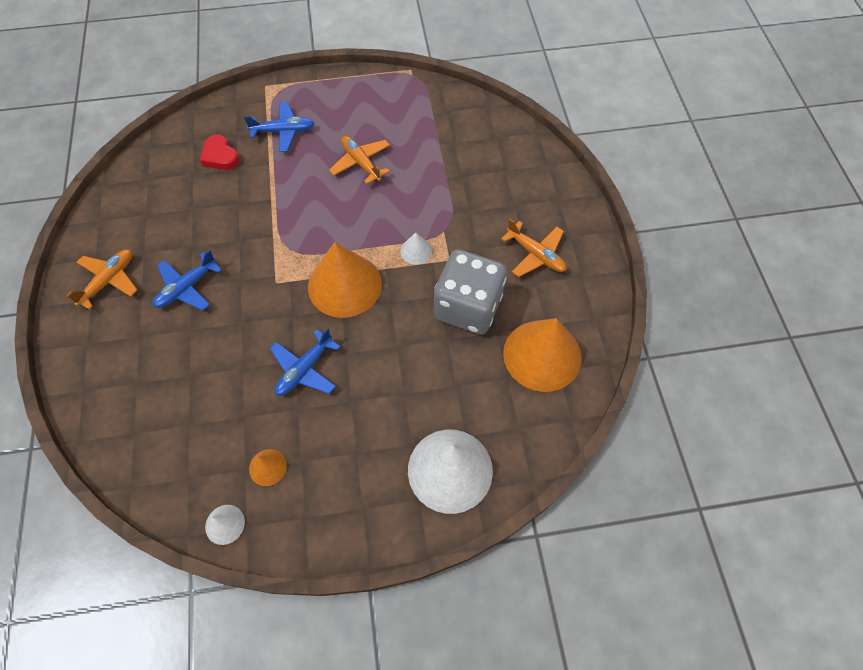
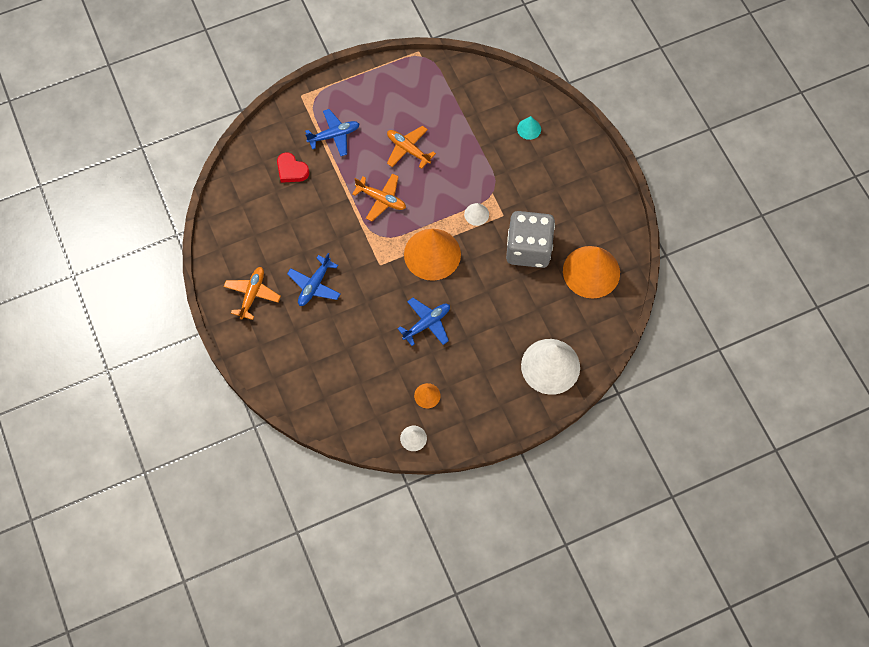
camera: 15 degrees left, 5 degrees up
(305, 369) = (427, 324): blue plane -> blue plane turned 150 degrees counterclockwise
(511, 171) = (529, 129): none -> turquoise cone
(535, 254) = (566, 195): orange plane -> orange plane (381, 199)

